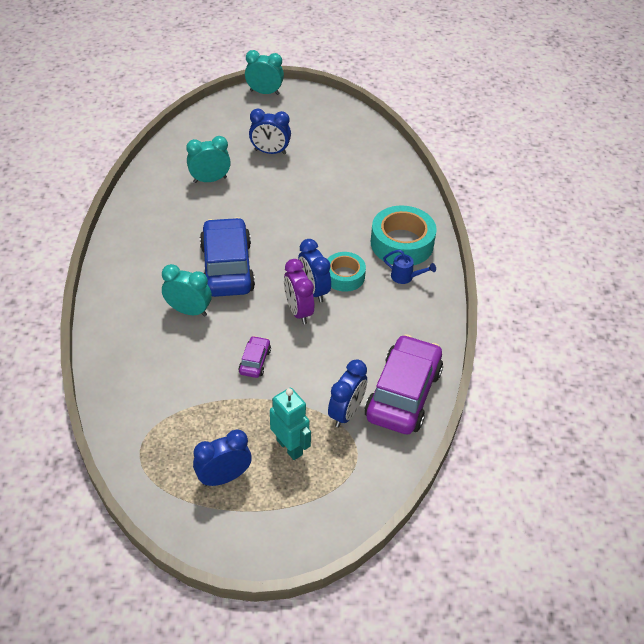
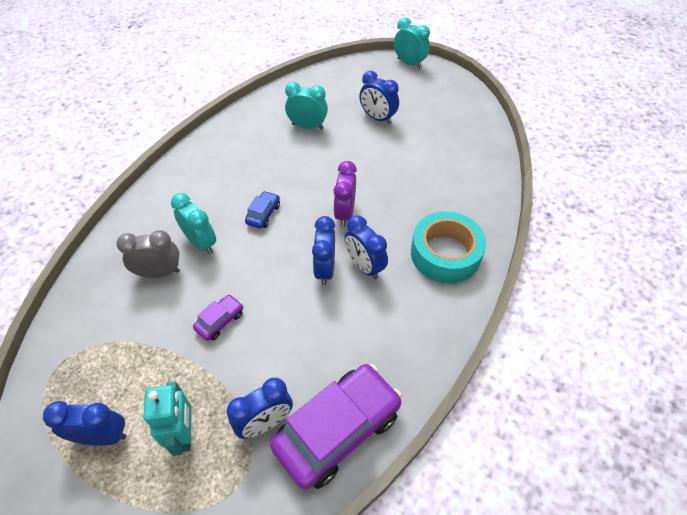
camera: 30 degrees right, 5 degrees up
(170, 348) = (159, 273): none -> grey clock
(227, 268) = (263, 214): blue car -> blue car, size x0.44
(298, 311) = (296, 285): purple clock -> purple clock (345, 213)
(344, 276) = (364, 266): turquoise tape -> blue clock
(406, 277) = (426, 293): blue watering can -> none

